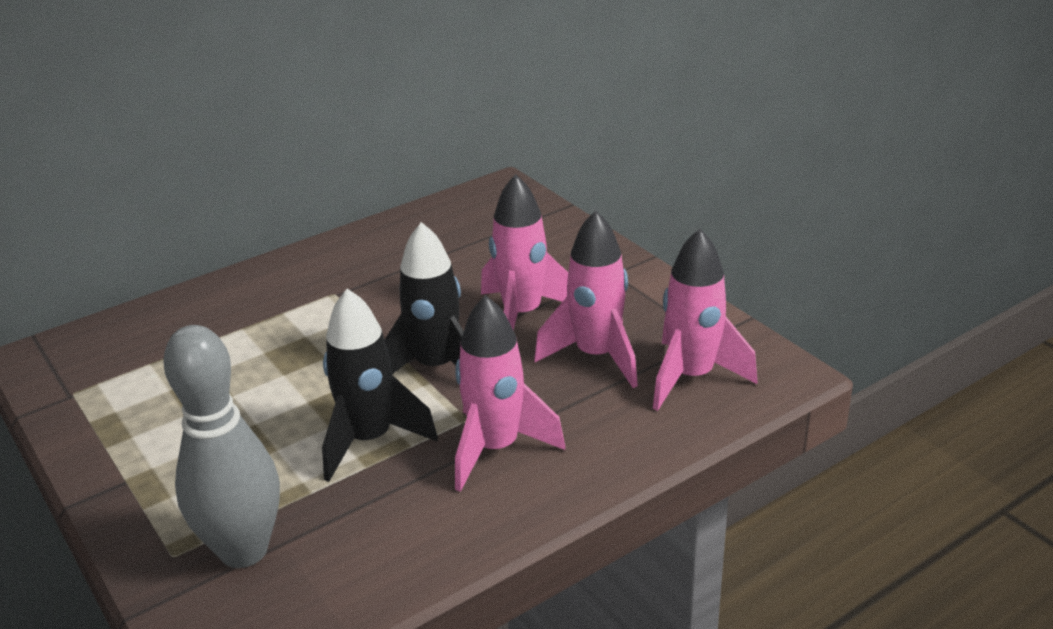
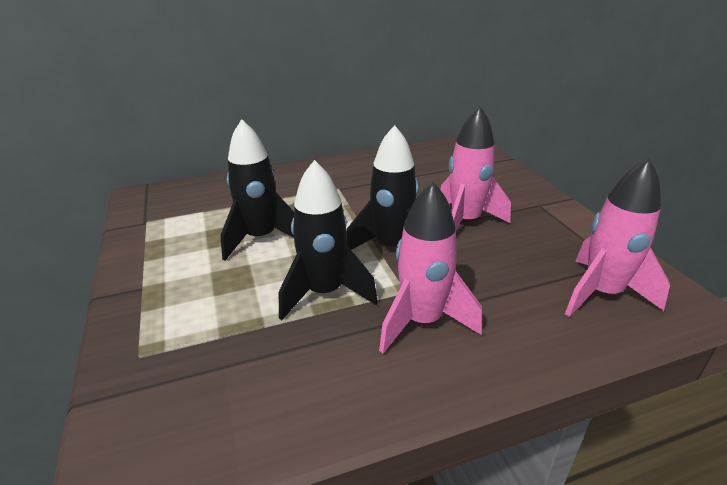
camera: 15 degrees right, 0 degrees up
(243, 550) = (192, 365): grey bowling pin -> none
(256, 387) = (261, 238): none -> black rocket
(596, 356) = (519, 262): pink rocket -> none

